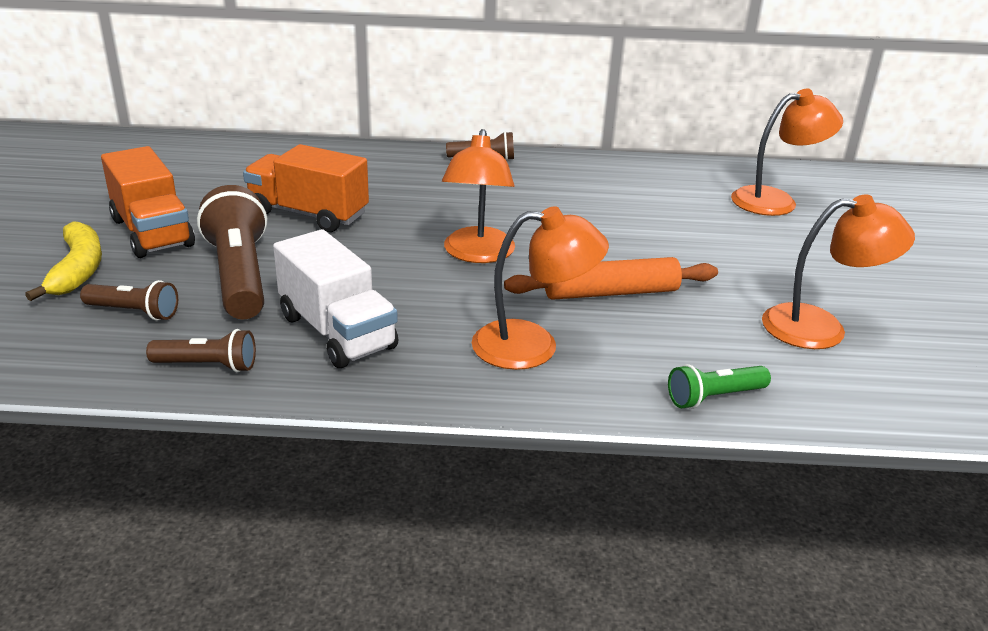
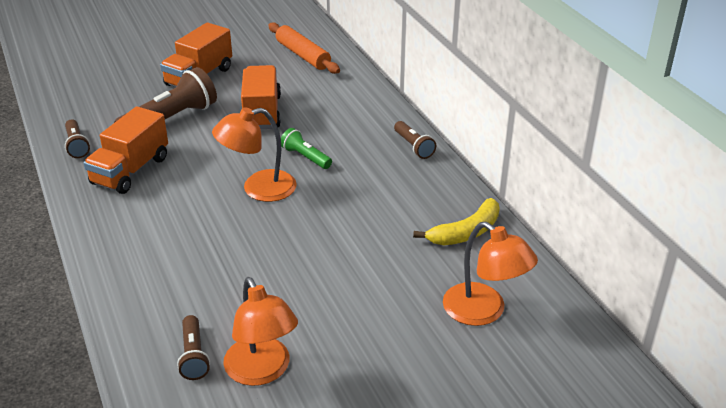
camera: 65 degrees right, 5 degrees up
(78, 270) = (144, 75): yellow banana -> yellow banana (466, 232)
(134, 312) = (114, 106): brown flashlight -> brown flashlight (193, 356)
(337, 332) = (130, 171): white truck -> orange truck
(533, 346) = (156, 243): orange lamp -> none
(610, 292) = (245, 257): orange rolling pin -> orange rolling pin (303, 55)
(714, 397) = (136, 332): green flashlight -> green flashlight (305, 157)

